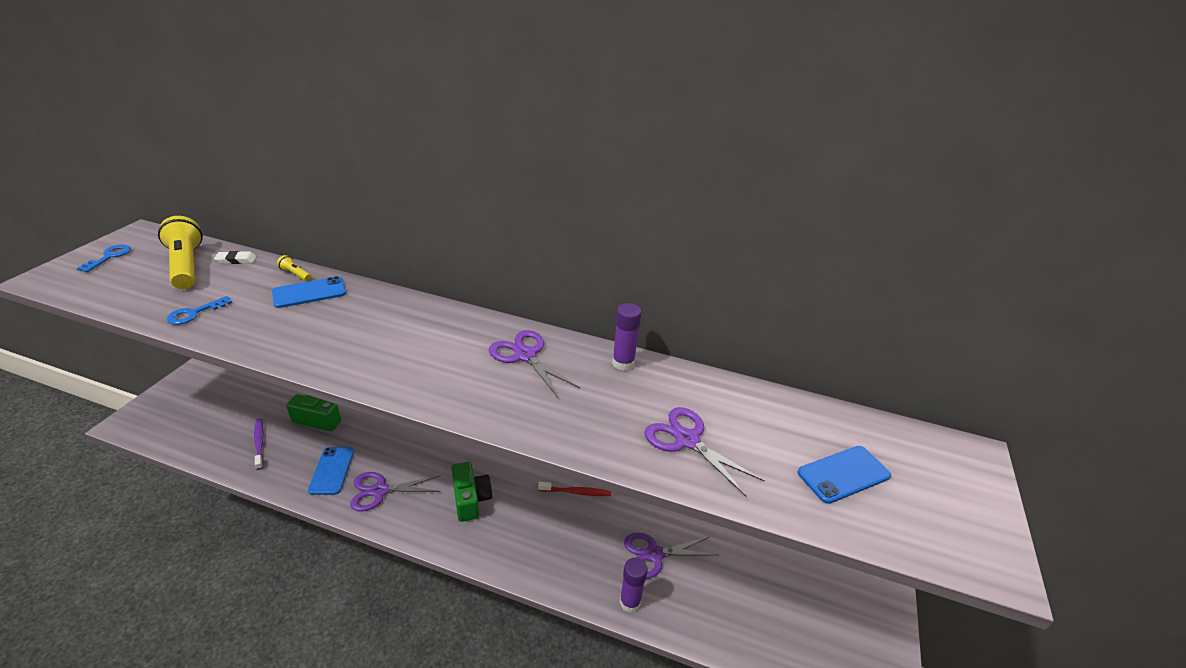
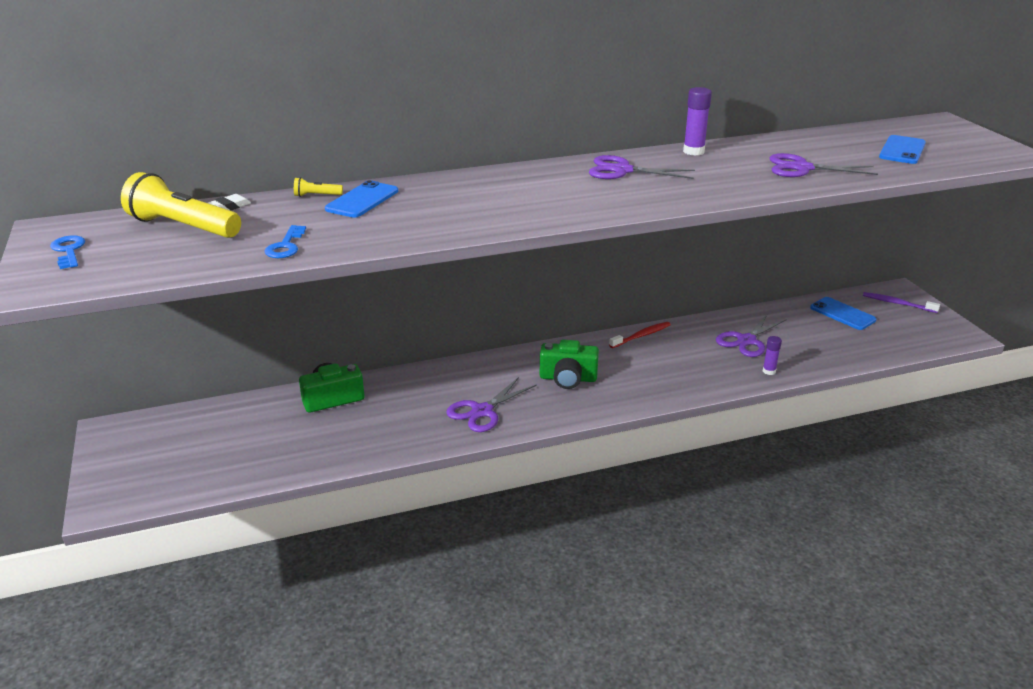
camera: 35 degrees left, 5 degrees down
(259, 443) = (301, 441): purple toothbrush -> purple toothbrush (897, 303)
(332, 470) = (413, 422): blue phone -> blue phone (842, 314)
(470, 499) = (568, 378): green camera -> green camera turned 150 degrees clockwise
(630, 602) = (769, 371): purple glue stick -> purple glue stick, size x0.64

